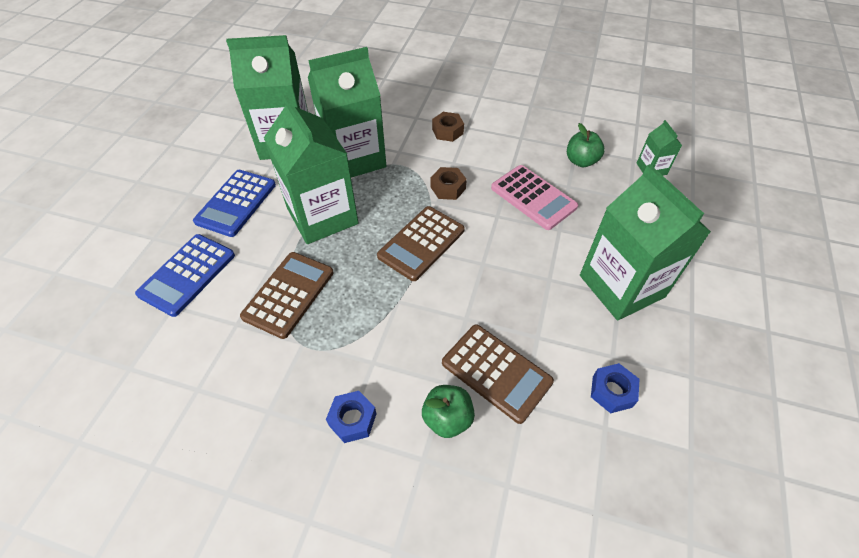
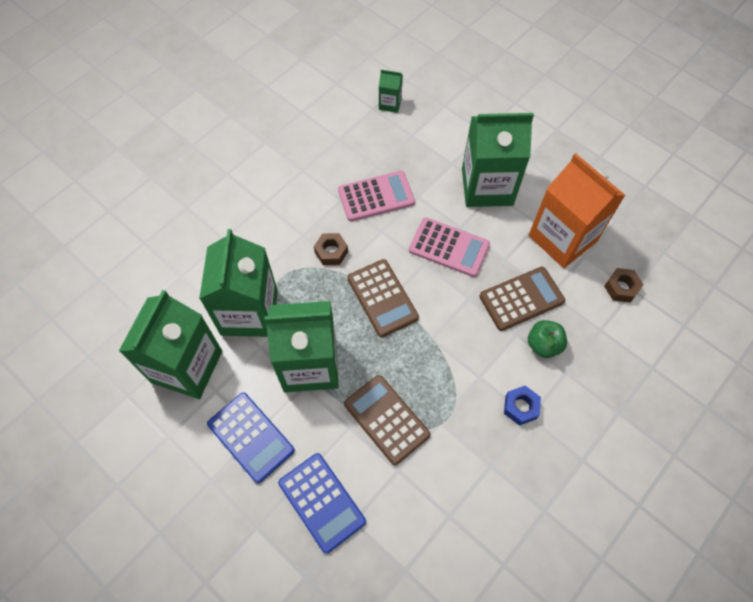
camera: 65 degrees left, 10 degrees up
(447, 131) = (259, 221): brown nut -> brown nut (621, 288)
(517, 278) = (449, 247): none -> pink calculator
(581, 161) = (355, 143): green apple -> none
(612, 391) = (562, 238): blue nut -> orange carton

